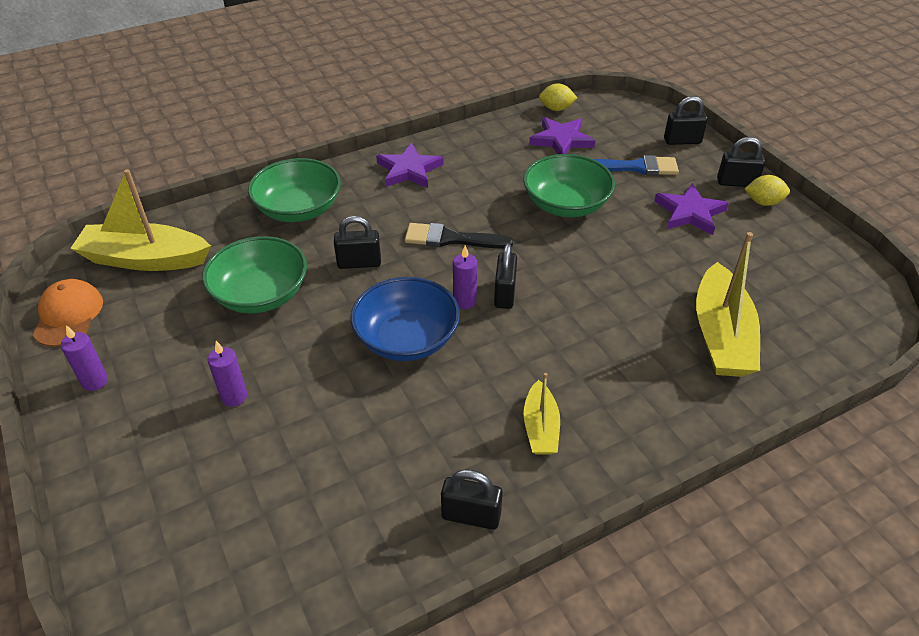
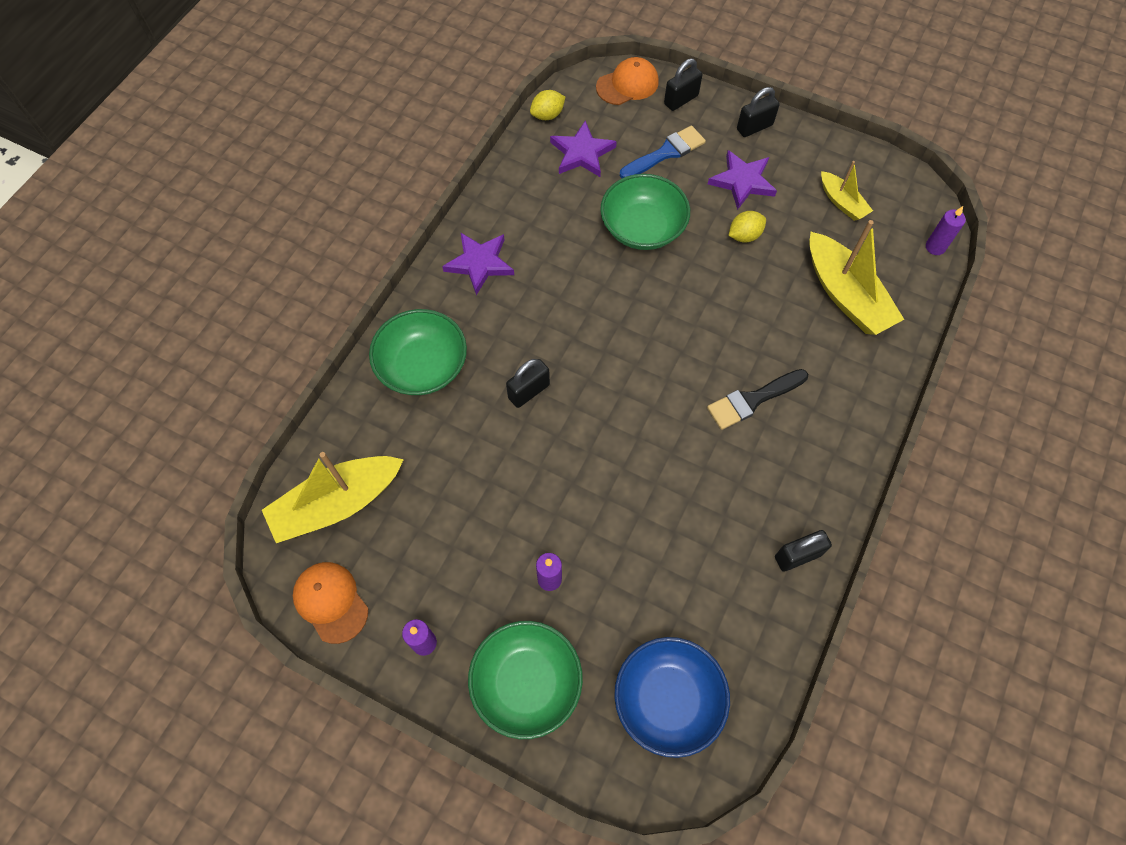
camera: 35 degrees left, 20 degrees up
(261, 294) = (477, 474): green bowl -> green bowl (526, 683)
(407, 338) = (631, 441): blue bowl -> blue bowl (668, 699)
(451, 239) = (581, 320): black brush -> black brush (752, 400)
(464, 301) = (644, 377): purple candle -> purple candle (935, 247)
(504, 294) = (668, 351): black padlock -> none
(540, 428) = (787, 456): yellow boat -> yellow boat (842, 202)
(643, 115) = (627, 84): none -> orange cap
(763, 202) = (787, 138): yellow lemon -> yellow lemon (744, 235)

